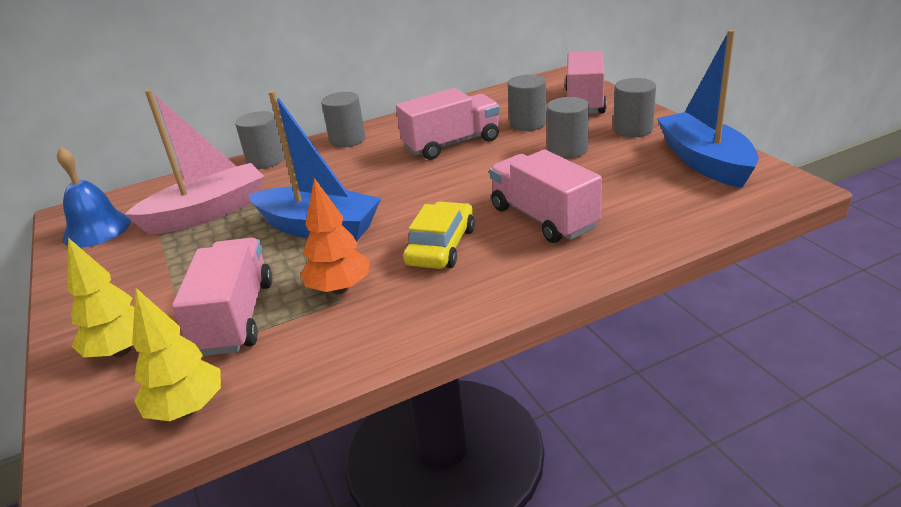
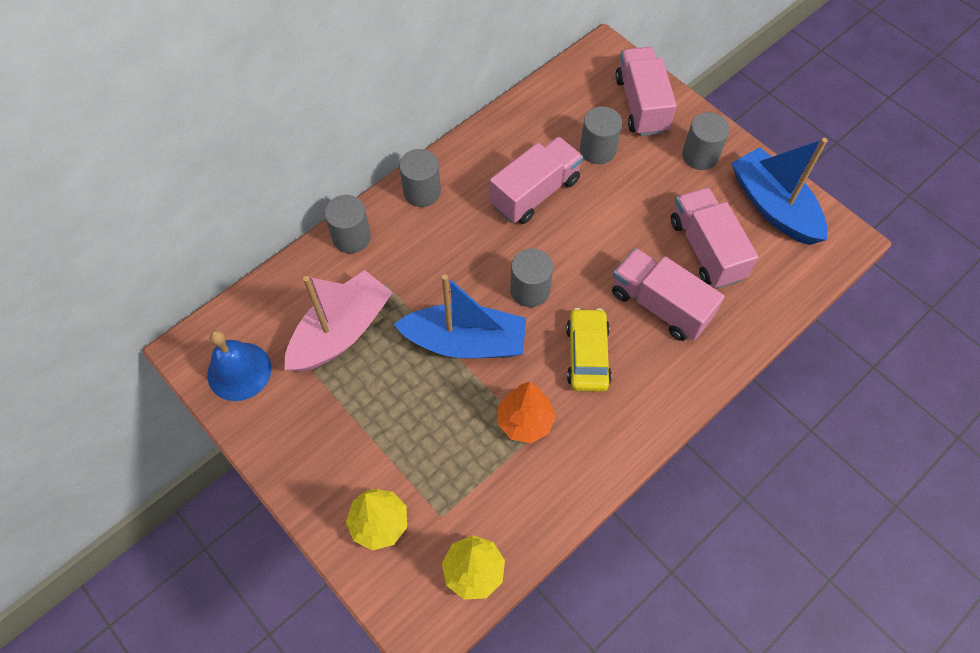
camera: 20 degrees left, 30 degrees up
(236, 317) = (454, 469): pink truck -> pink truck (706, 249)
(567, 150) = (650, 195): grey cylinder -> grey cylinder (530, 290)

